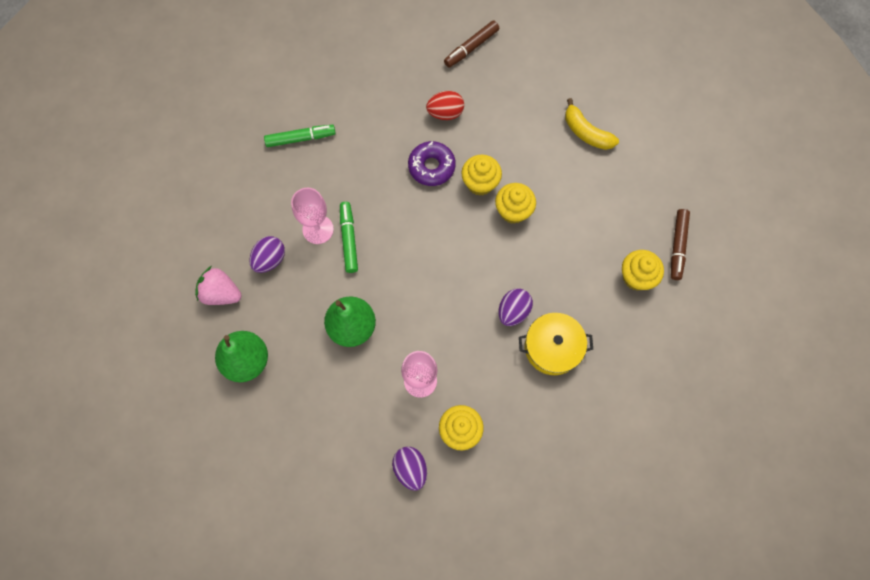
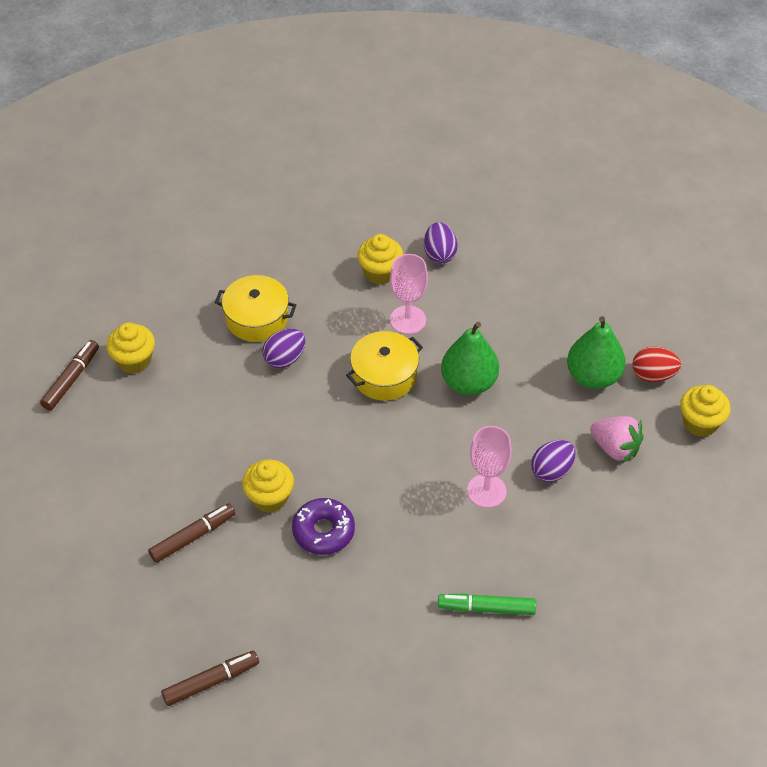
camera: 165 degrees left, 20 degrees down
(349, 239) = (451, 471): green marker -> none
(424, 316) = (384, 375): none -> yellow pot
(445, 113) = (282, 596): red egg -> red egg (653, 375)
(513, 211) = (242, 457): yellow cupcake -> yellow cupcake (700, 423)
(524, 140) = (193, 537): none -> brown marker
(586, 132) = (109, 527): yellow banana -> none

